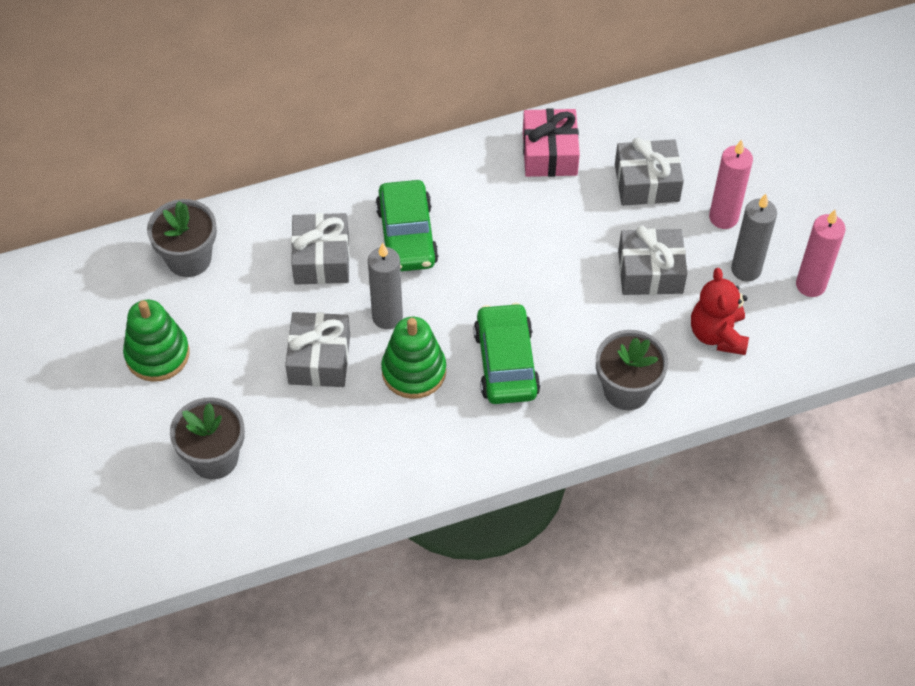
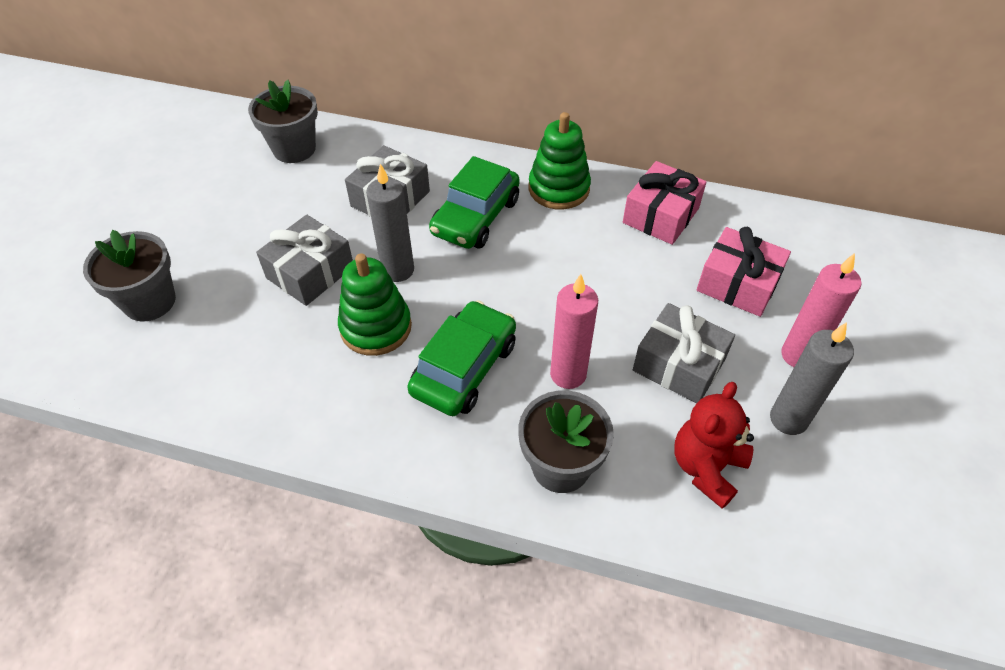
camera: 35 degrees right, 5 degrees down
(157, 354) = (199, 201): green stacking toy -> green stacking toy (559, 188)
(647, 183) = (738, 284): grey gift -> pink gift
(810, 285) = (857, 478): pink candle -> pink candle (568, 374)

